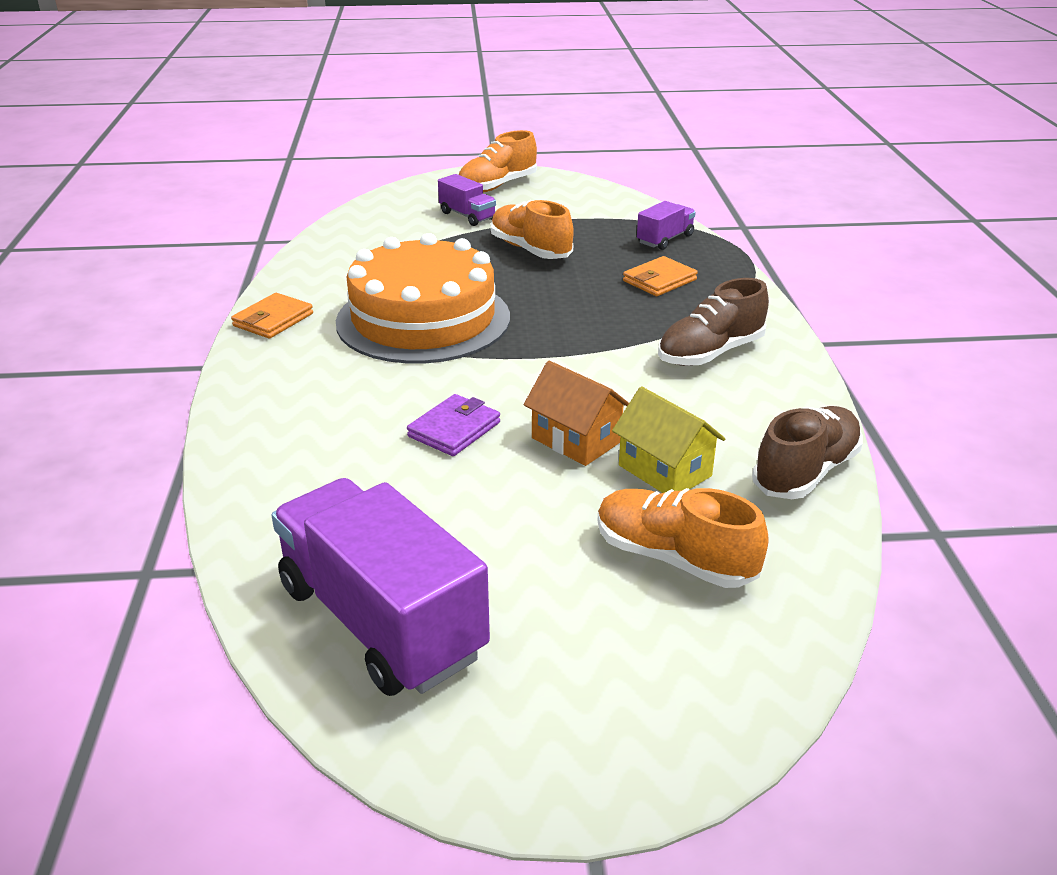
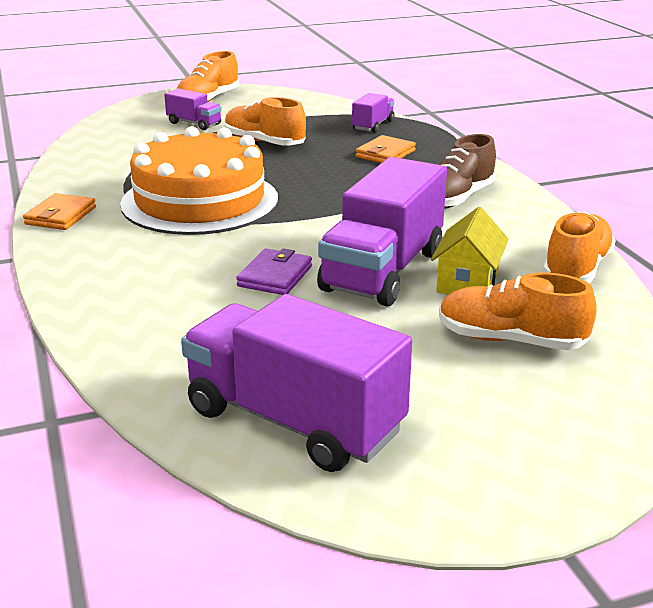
camera: 15 degrees left, 5 degrees down
(576, 440) = (383, 271): orange house -> purple truck
(665, 470) = (467, 282): yellow house -> yellow house turned 75 degrees clockwise
(805, 472) = (576, 269): brown shoe -> orange shoe

